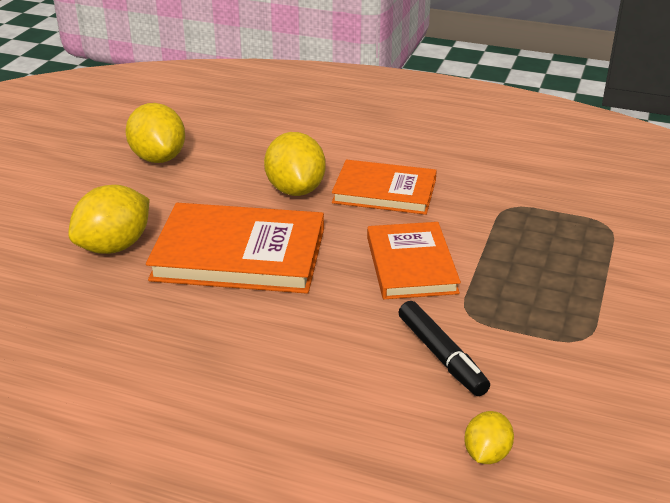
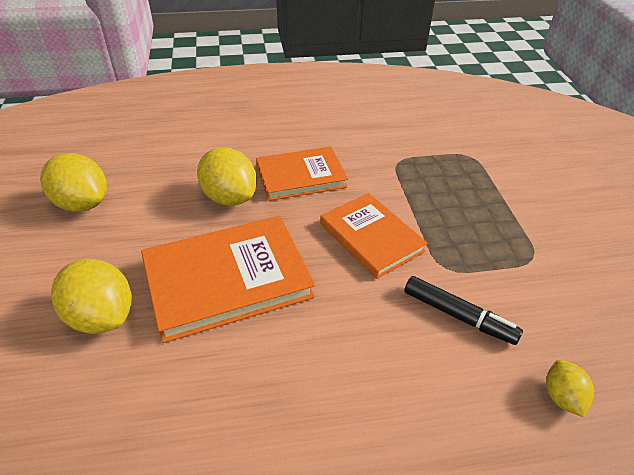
camera: 30 degrees left, 10 degrees up
(114, 246) = (101, 316): yellow lemon -> yellow lemon turned 60 degrees counterclockwise

